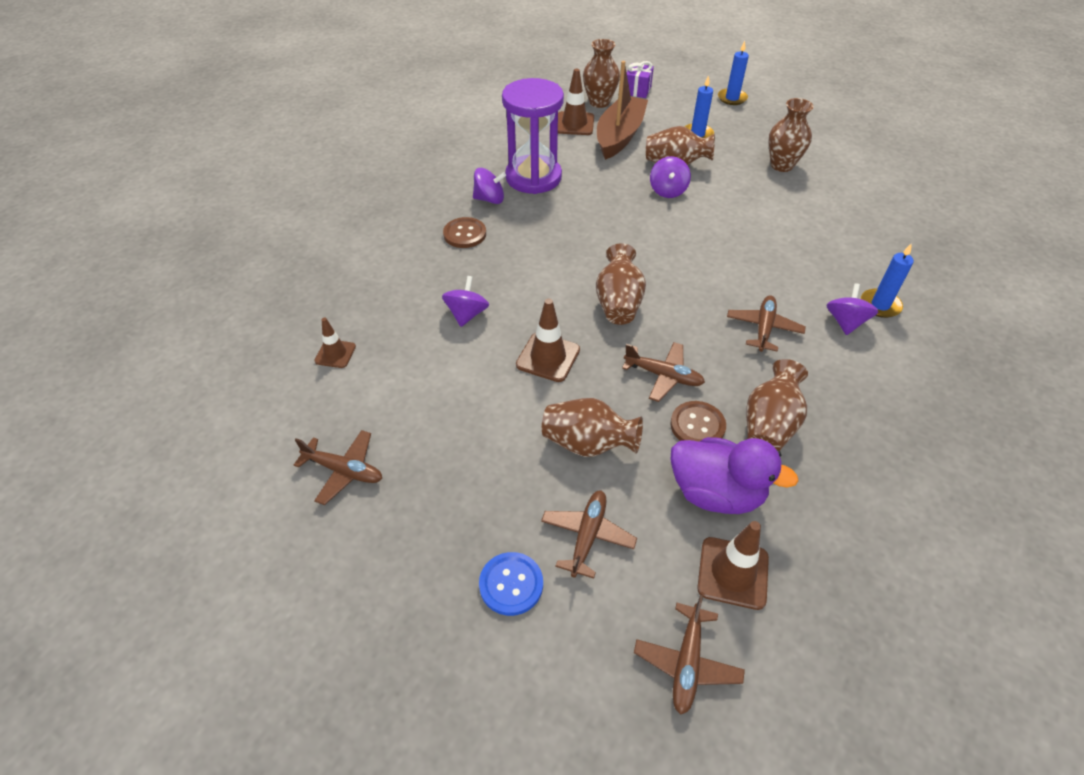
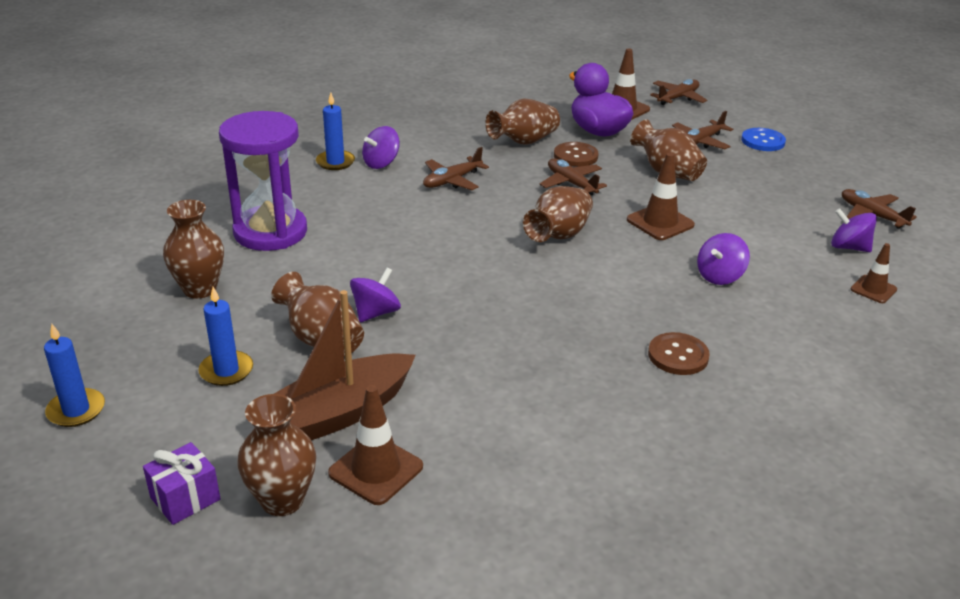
camera: 150 degrees left, 15 degrees down
(489, 199) = (615, 389): purple spinning top -> purple spinning top (849, 247)
(533, 177) = (529, 398): purple hourglass -> purple hourglass (270, 232)

